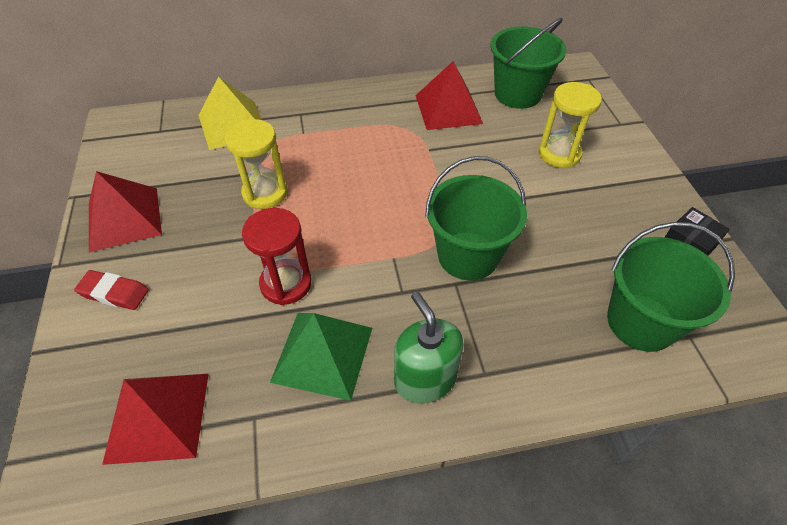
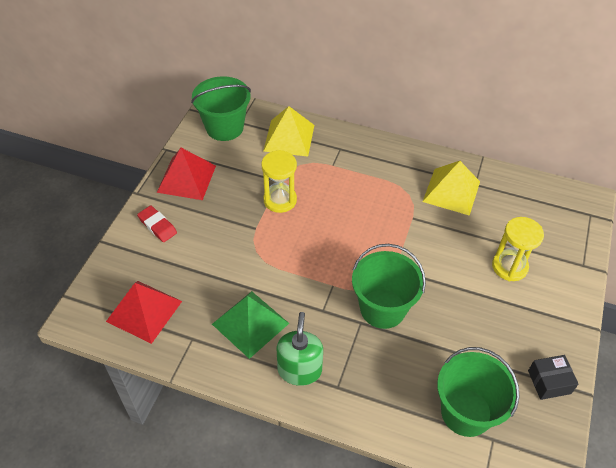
camera: 30 degrees right, 0 degrees up
(286, 284) = (256, 269): red hourglass -> none
(448, 109) = (451, 191): red pyramid -> yellow pyramid
(517, 94) = (517, 202): green bucket -> green bucket (224, 127)

